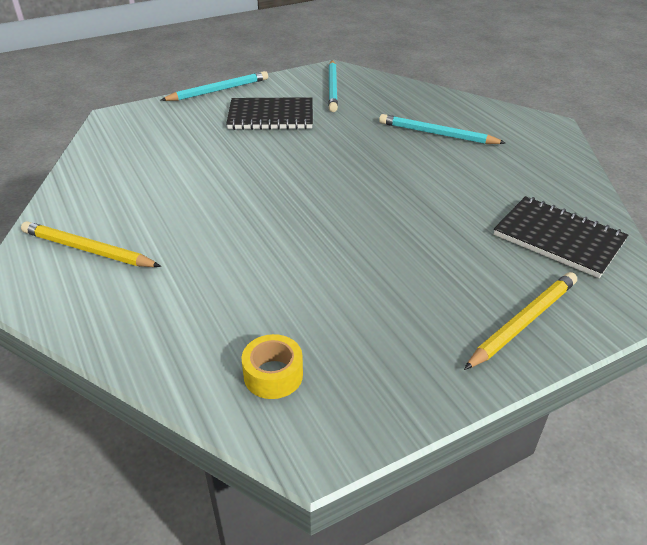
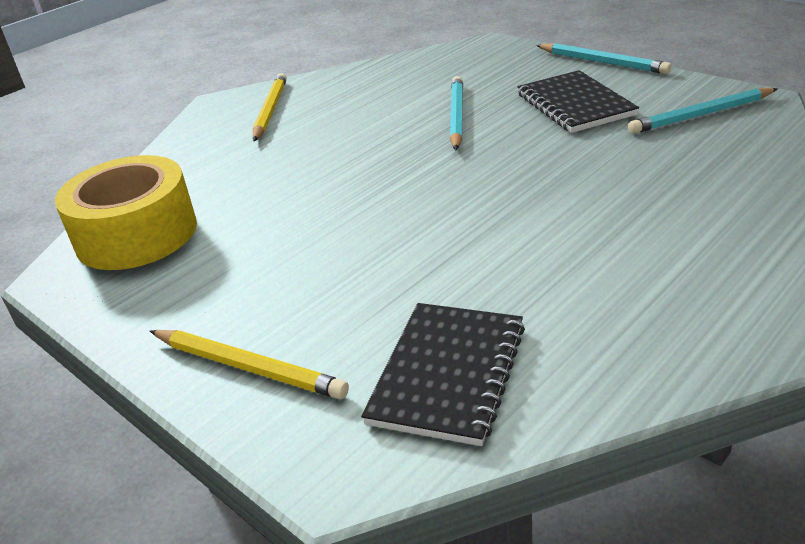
camera: 75 degrees right, 5 degrees down
(273, 375) = (136, 234): yellow tape -> yellow tape, size x2.21
(437, 134) = (658, 217): turquoise pencil -> turquoise pencil (456, 116)

